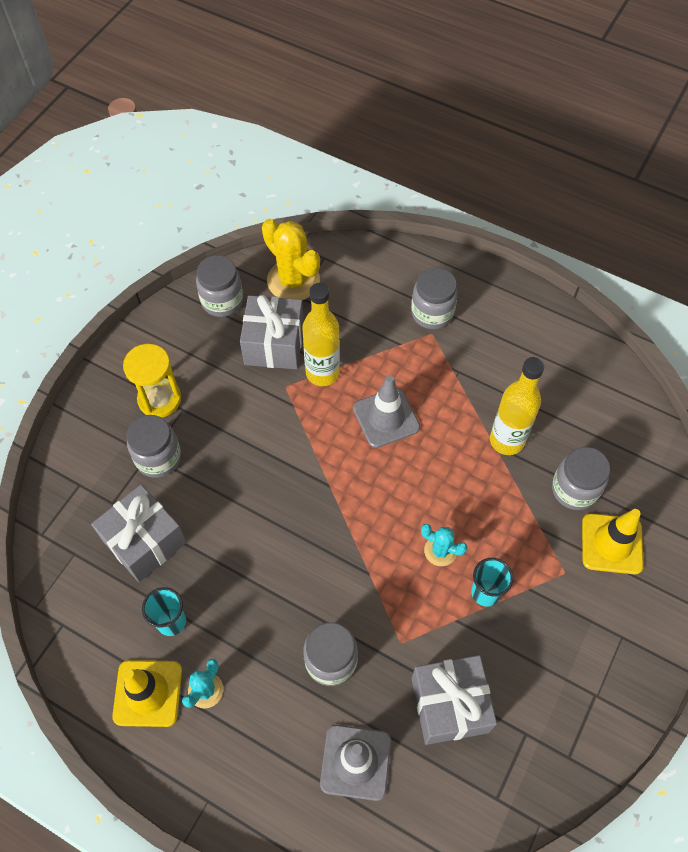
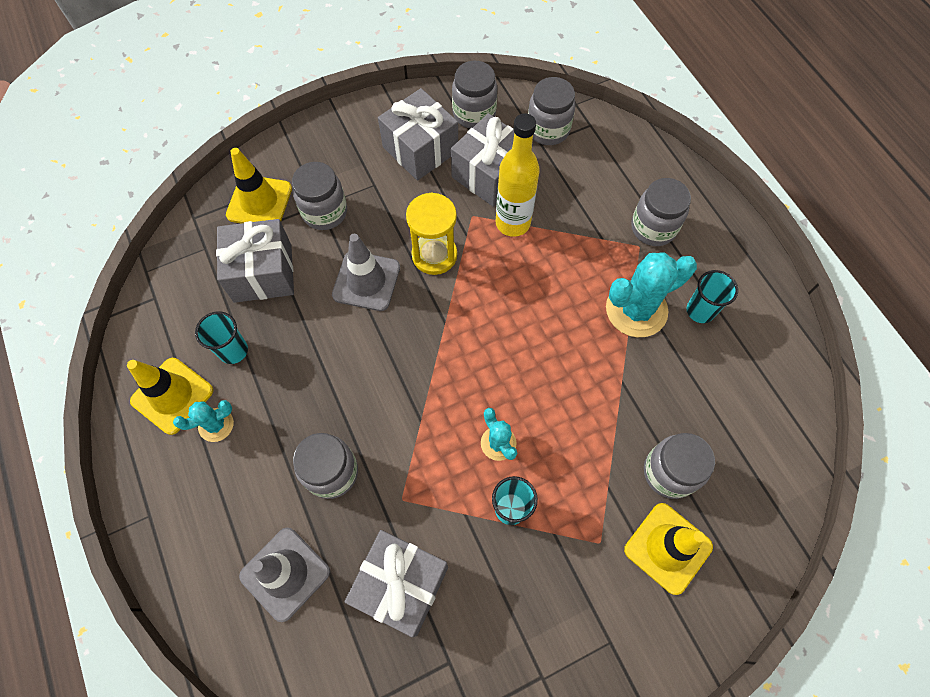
camera: 35 degrees right, 5 degrees up
(92, 484) = (259, 202): none -> yellow traffic cone
(159, 399) = (362, 165): yellow hourglass -> yellow hourglass (434, 255)
(200, 357) = (420, 149): none -> grey gift
(293, 280) = (548, 130): yellow cactus -> grey jar
(386, 418) = (539, 295): grey traffic cone -> grey traffic cone (366, 281)
(465, 384) = (636, 310): none -> turquoise cactus
(506, 440) = (637, 385): yellow bottle -> none
(510, 356) = (700, 311): none -> turquoise cup

